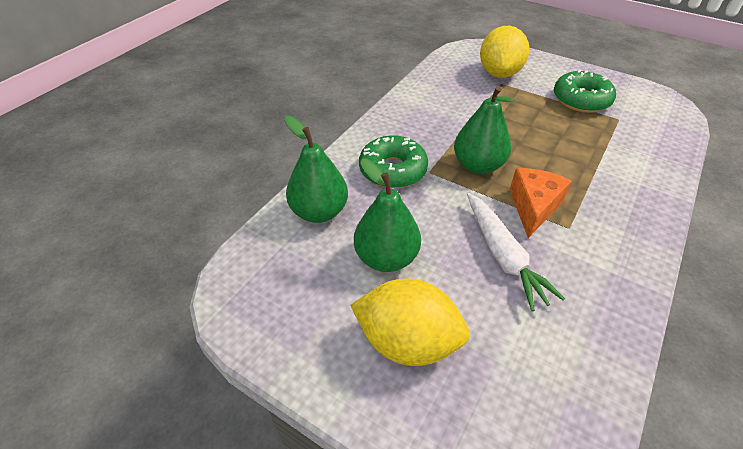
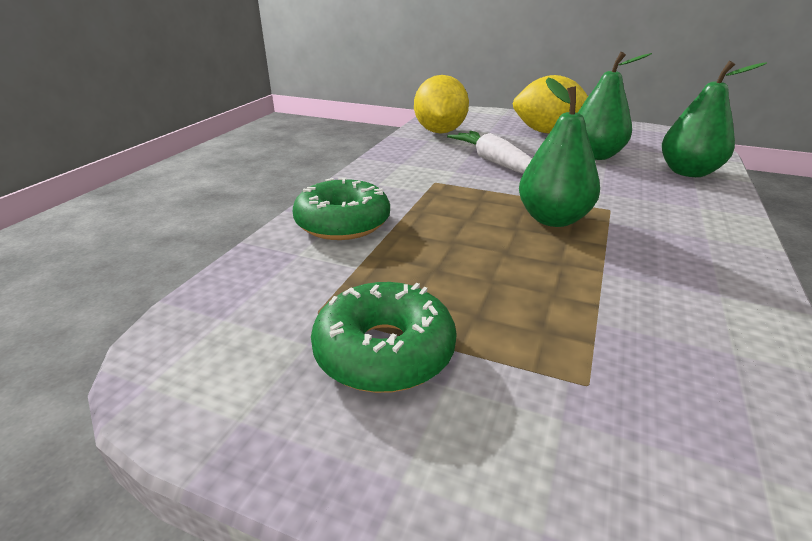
camera: 170 degrees right, 15 degrees down
(393, 170) = (655, 206): green donut -> green donut (343, 223)
(499, 73) = (611, 425): yellow lemon -> yellow lemon (440, 132)
(533, 207) = (473, 191): orange cheese -> none

